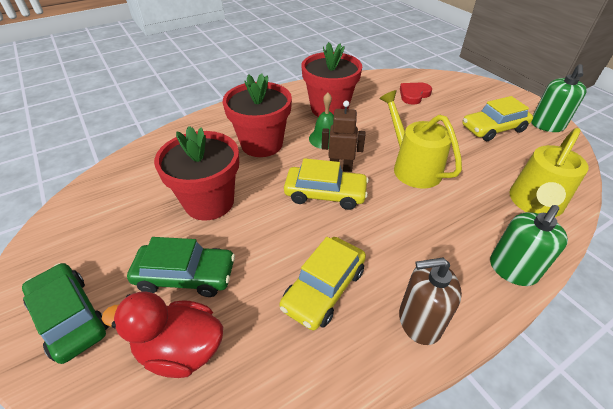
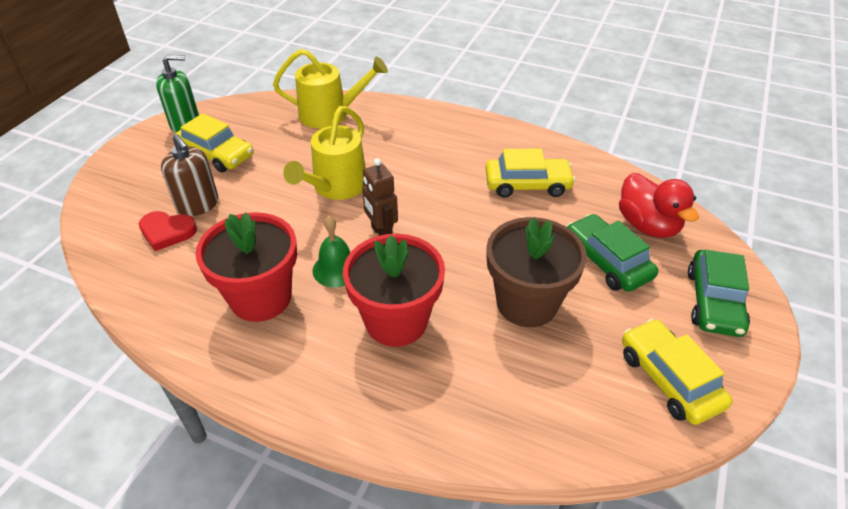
camera: 125 degrees left, 0 degrees up
(209, 202) = (527, 303): red flower pot -> brown flower pot
(325, 194) = (430, 227): yellow car -> yellow car (669, 379)
(419, 321) = (502, 138): brown soap dispenser -> brown soap dispenser (198, 205)
(512, 269) = (416, 113): green soap dispenser -> none

